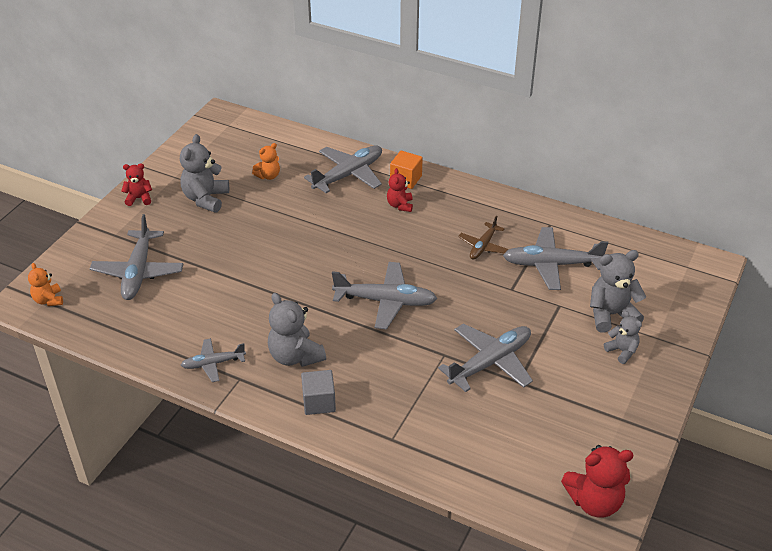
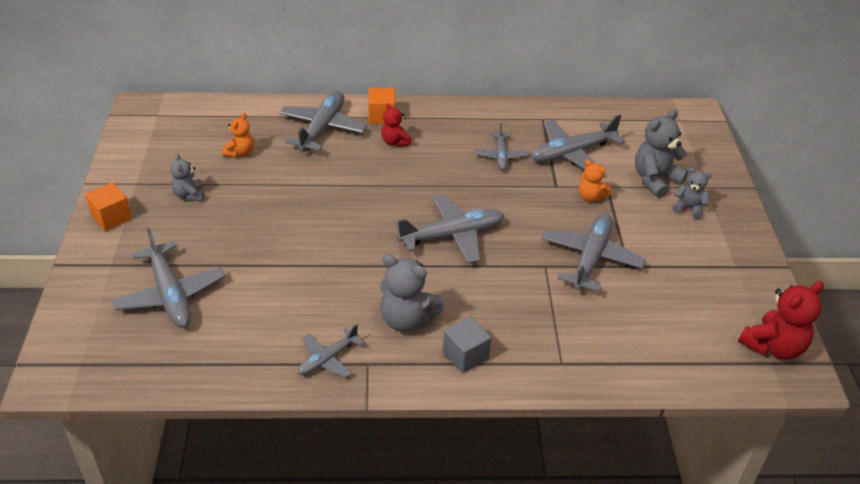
camera: 30 degrees left, 0 degrees up
(48, 300) = (84, 361): orange teddy bear -> orange teddy bear (590, 197)
(139, 198) = (111, 217): red teddy bear -> orange cube
(206, 199) = (189, 195): grey teddy bear -> grey teddy bear, size x0.59
(483, 246) = (501, 156): brown plane -> grey plane

